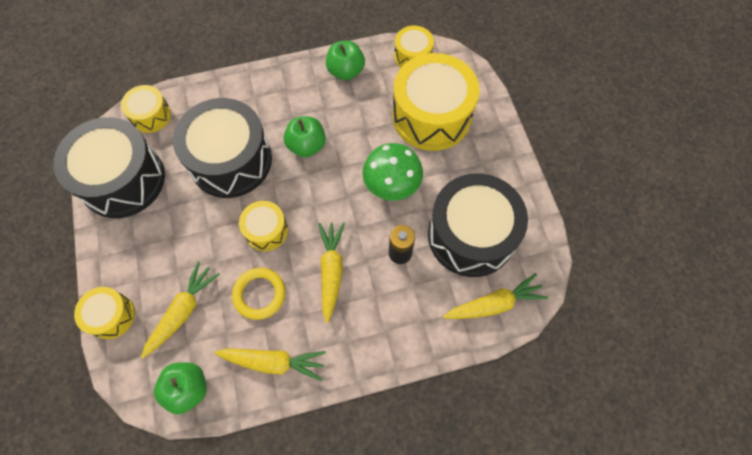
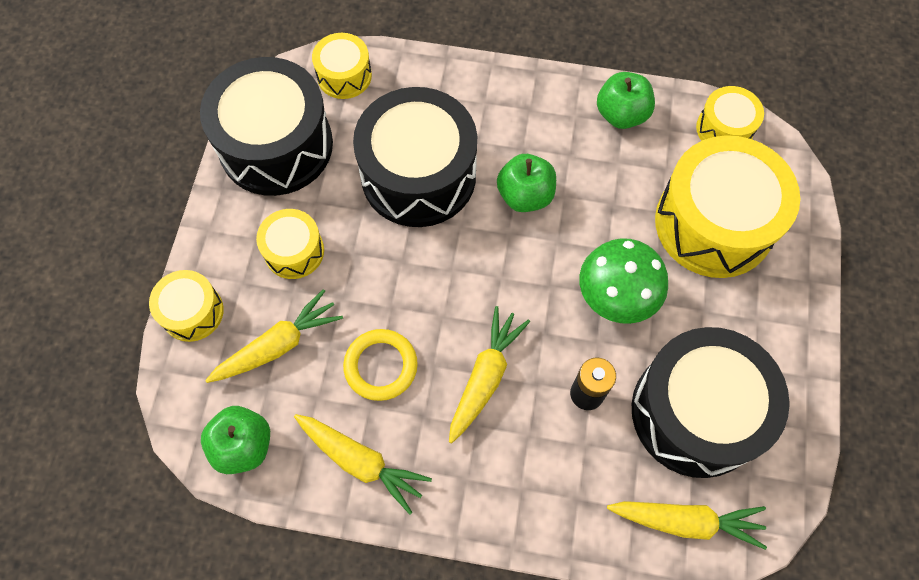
camera: 25 degrees right, 0 degrees up
(266, 230) = (424, 286): yellow drum -> yellow drum (294, 251)

